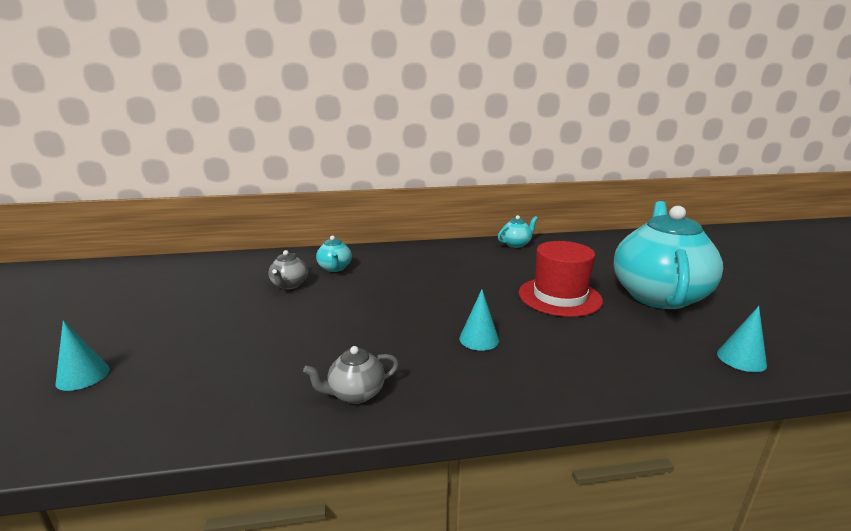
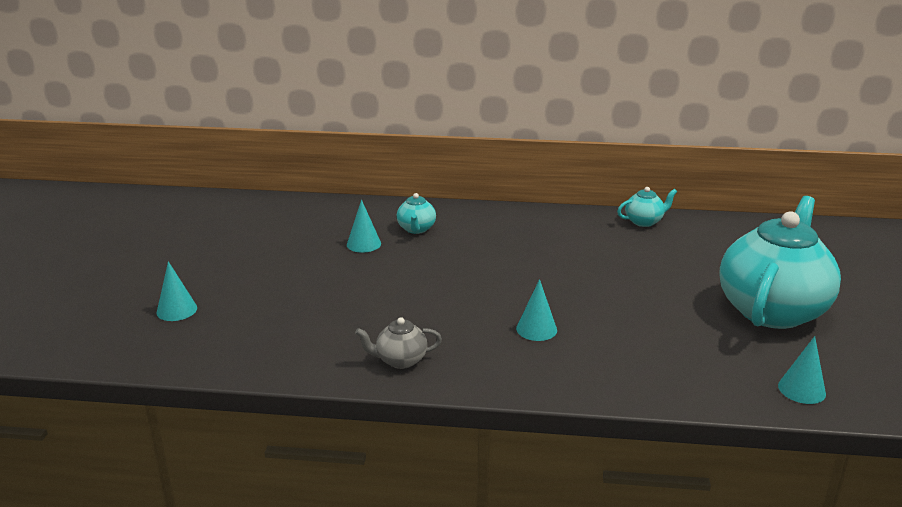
camera: 15 degrees right, 5 degrees up
(289, 285) = (363, 244): grey teapot -> turquoise cone
(559, 296) = (652, 296): red hat -> none

